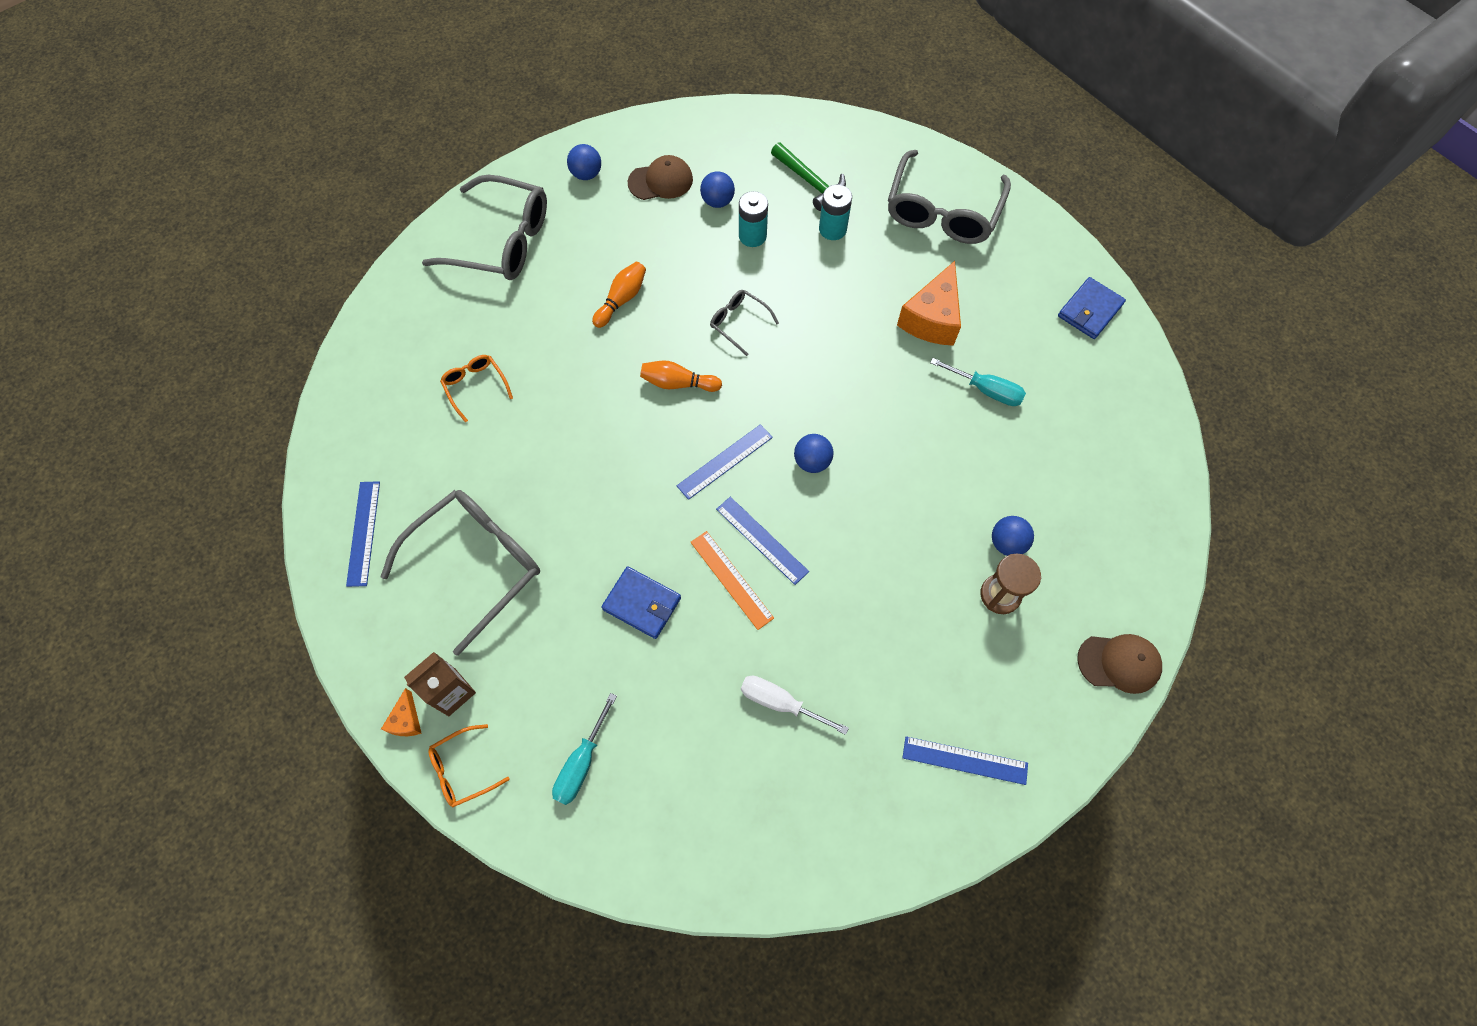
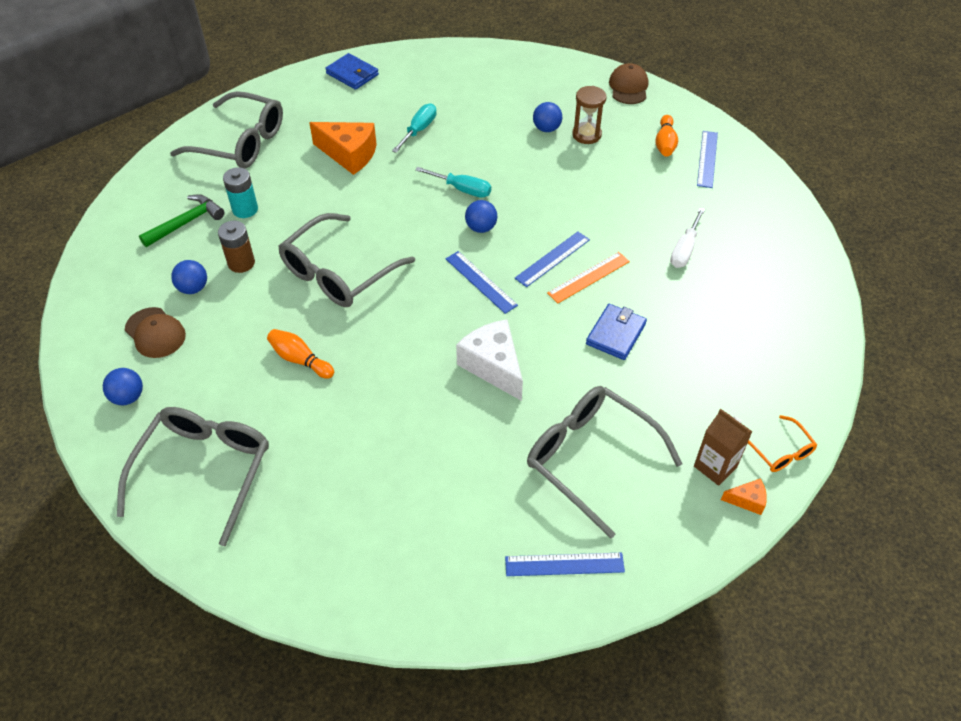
camera: 90 degrees left, 15 degrees down
(475, 387) = (393, 478): orange glasses -> none
(581, 763) = (756, 368): turquoise screwdriver -> turquoise screwdriver (462, 189)
(603, 473) = (493, 366): none -> white cheese
(661, 181) = (155, 333): brown cap -> brown cap turned 150 degrees clockwise
(678, 383) = (400, 314): orange bowling pin -> orange bowling pin (665, 143)
(739, 323) = (339, 273): grey glasses -> grey glasses, size x2.09
(752, 236) = (241, 263): turquoise battery -> brown battery

